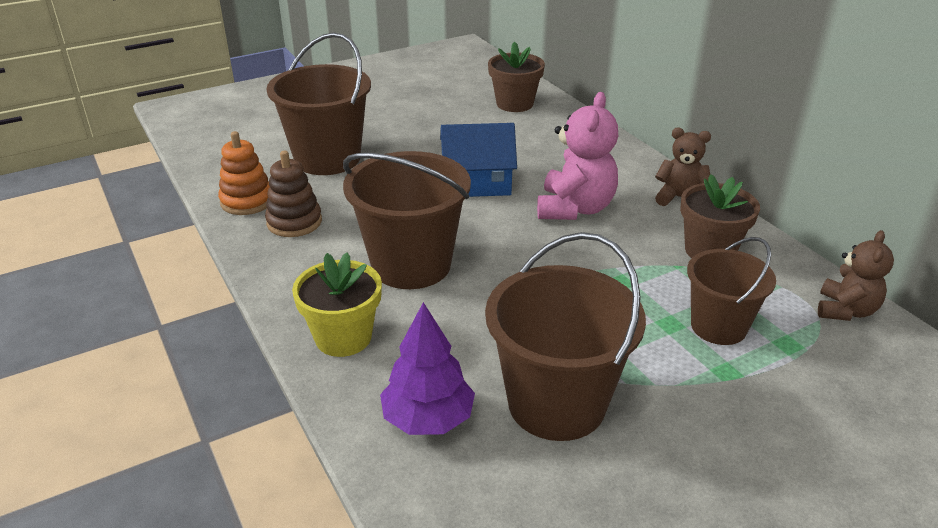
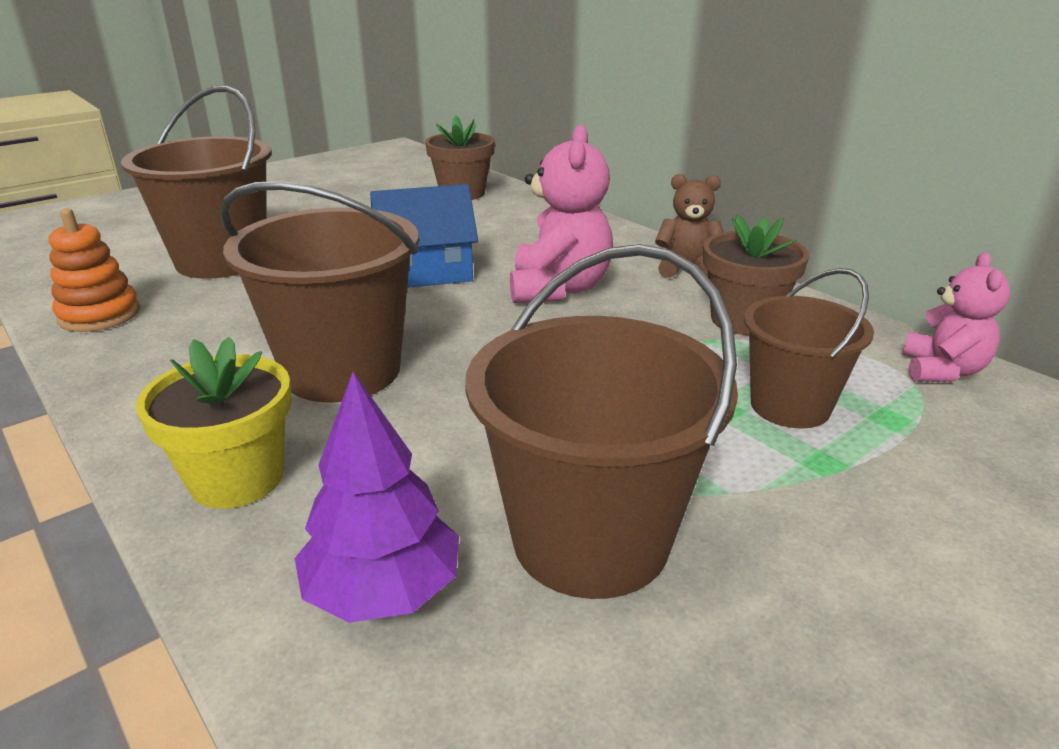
camera: 10 degrees left, 5 degrees down
(294, 222) = (168, 334): brown stacking toy -> none
(845, 310) = (942, 371): brown teddy bear -> pink teddy bear

